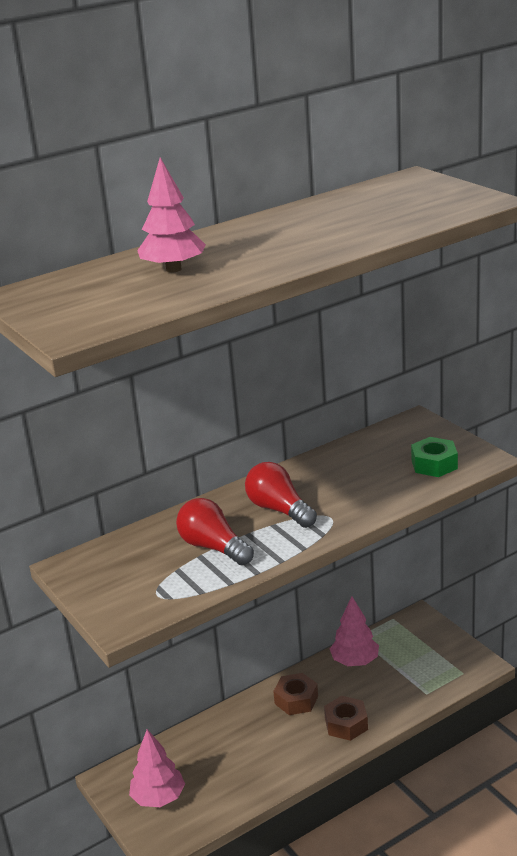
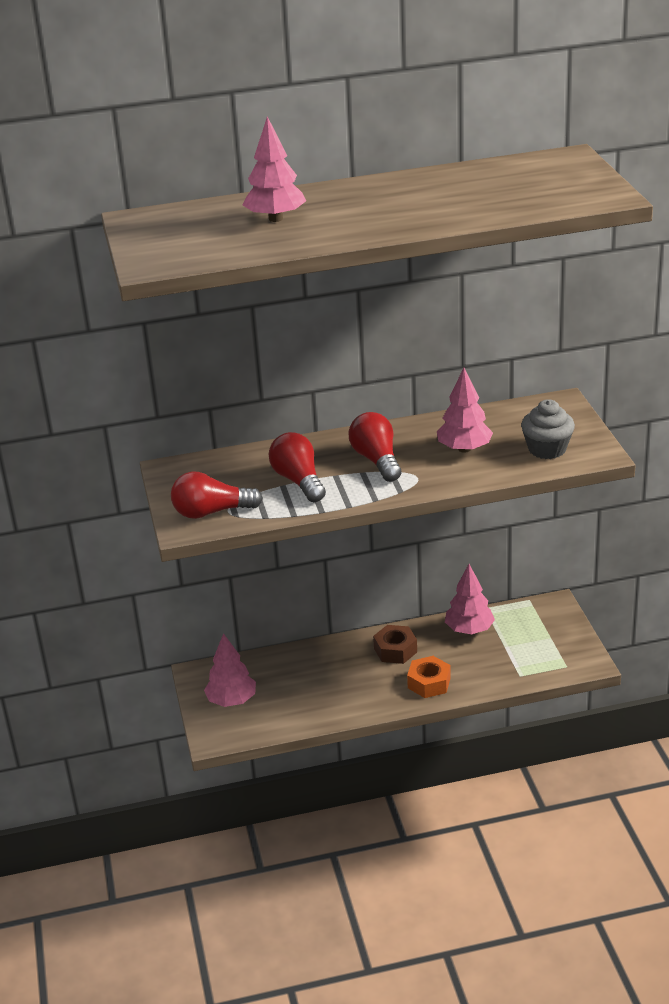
camera: 20 degrees right, 5 degrees up
(141, 600) = (211, 512): none -> red light bulb
(346, 724) = (429, 683): brown nut -> orange nut
(357, 481) = (464, 449): none -> pink tree
(434, 464) = (547, 449): green nut -> grey cupcake

